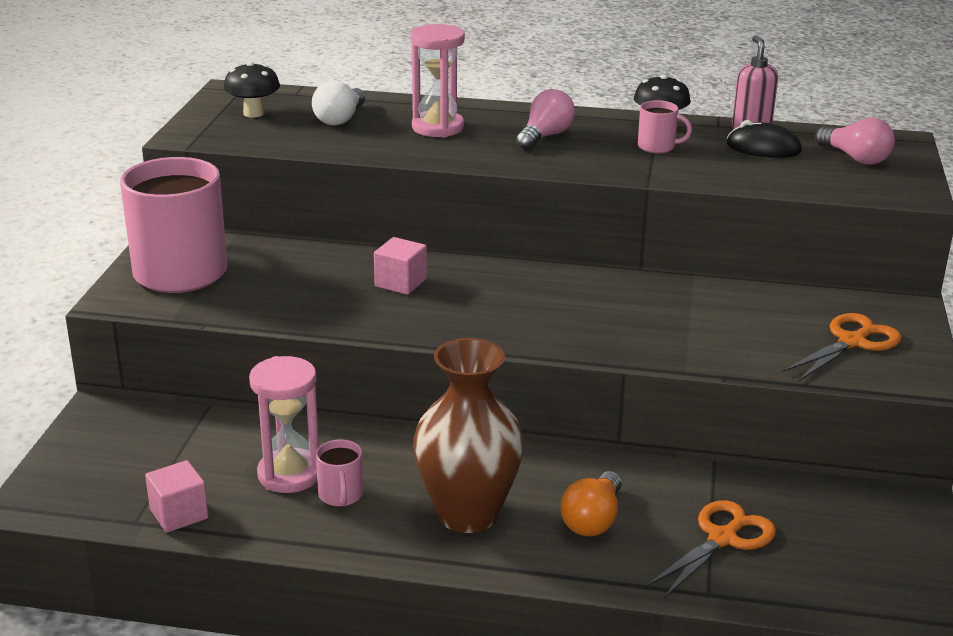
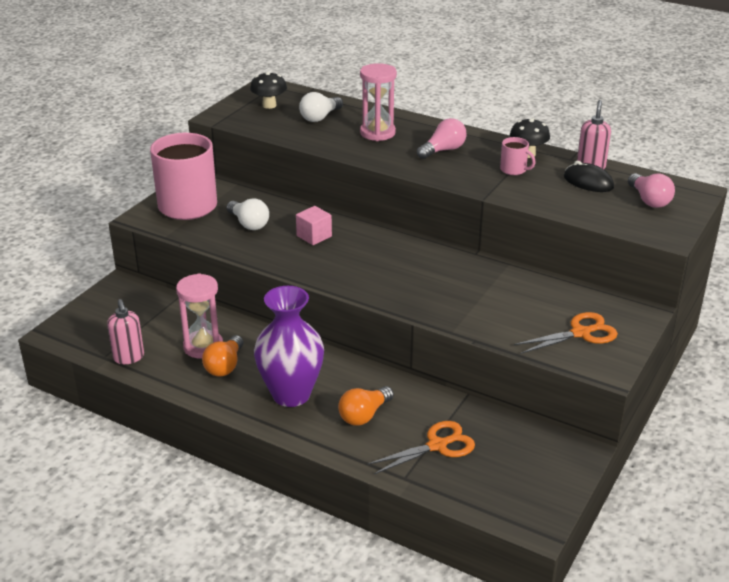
camera: 20 degrees right, 5 degrees up
(179, 514) = (129, 357): pink cube -> pink soap dispenser
(291, 282) = (248, 224): none -> white light bulb
(341, 495) = (225, 366): pink mug -> orange light bulb
(467, 514) = (291, 394): brown vase -> purple vase

